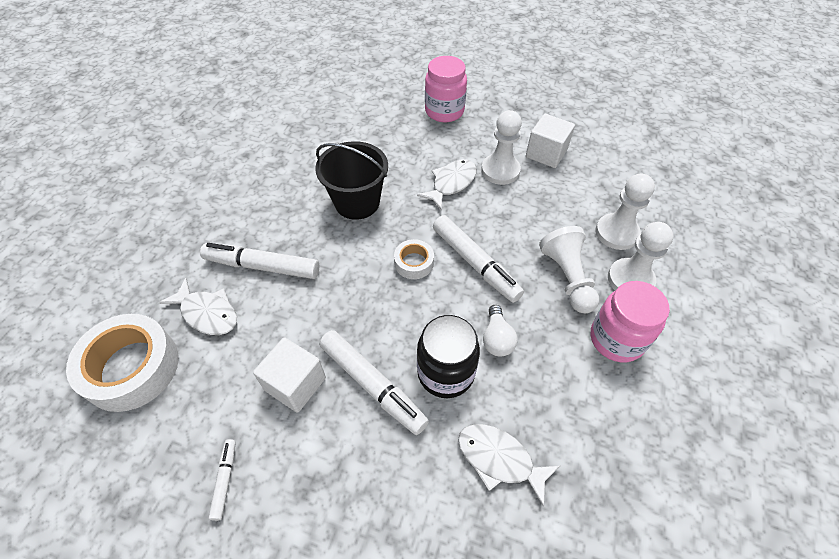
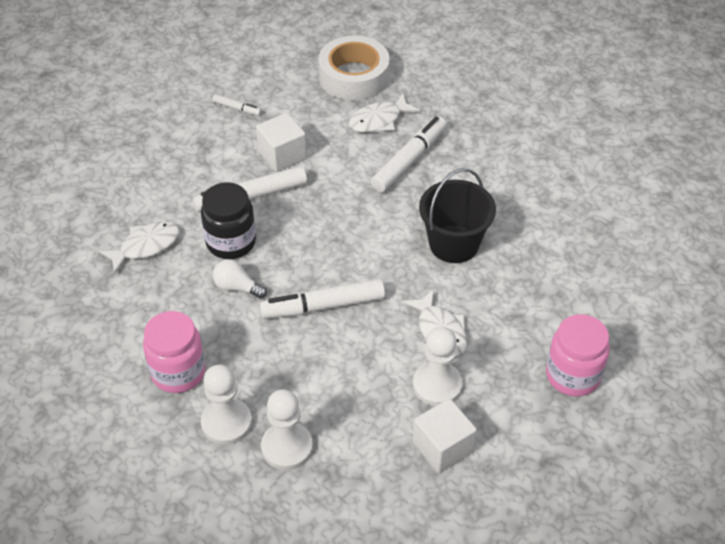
camera: 115 degrees right, 5 degrees down
(414, 263) = (351, 261): white tape -> none
(567, 277) = (262, 371): white pawn -> none

